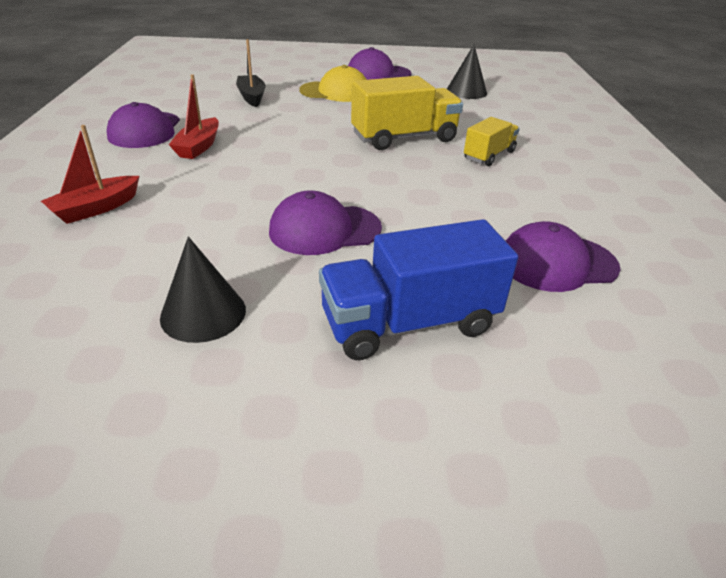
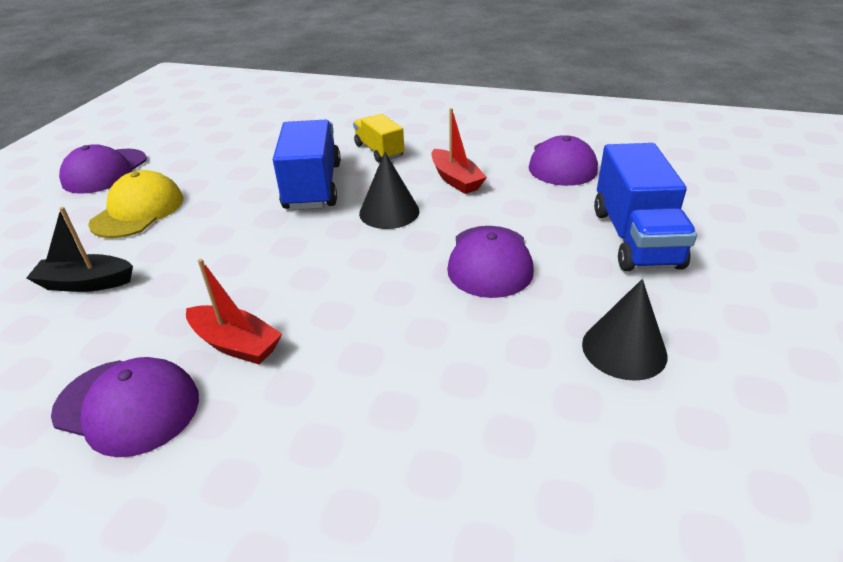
camera: 70 degrees left, 0 degrees up
(96, 208) = (383, 451): red boat -> red boat (455, 180)
(404, 138) = (313, 186): yellow truck -> blue truck
(466, 91) = (220, 130): black cone -> black cone (389, 212)

